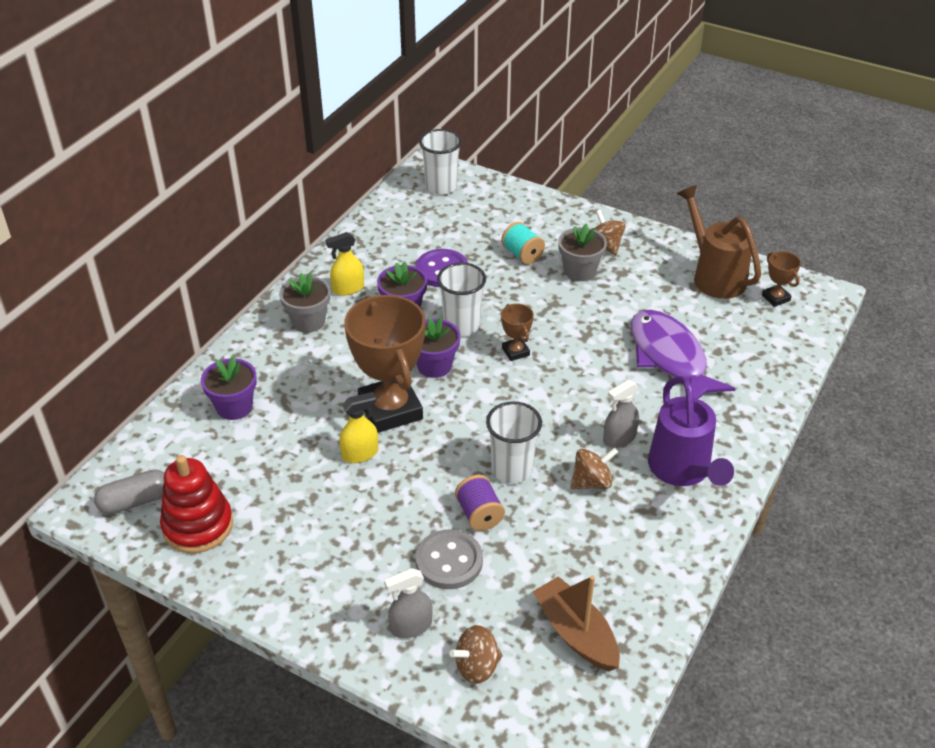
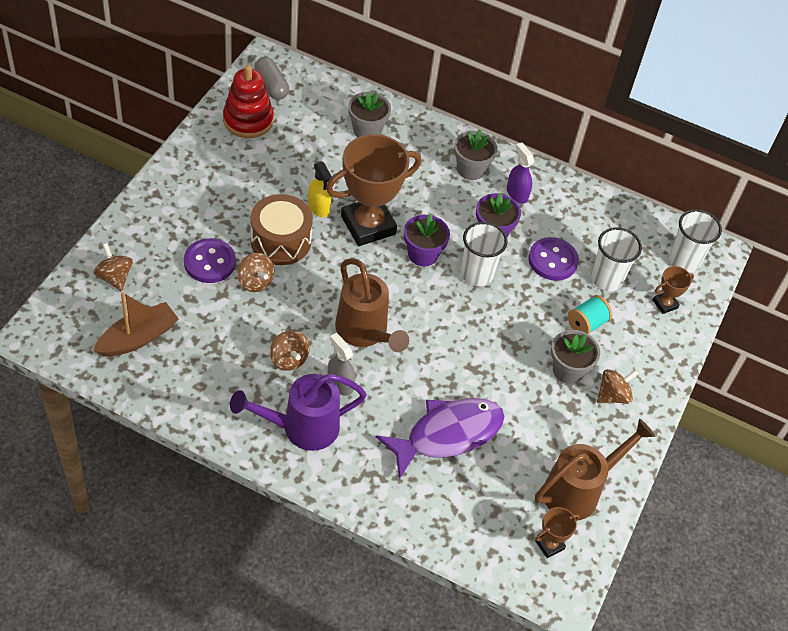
camera: 80 degrees right, 10 degrees up
(234, 407) = (367, 130): purple flower pot -> grey flower pot
(348, 288) = (517, 193): yellow spray bottle -> purple spray bottle
(411, 626) = (152, 240): grey spray bottle -> none
(413, 490) = (281, 241): none -> brown drum
(449, 561) = (209, 262): grey button -> purple button
(479, 514) = (255, 282): purple spool -> brown spinning top
(512, 469) = (303, 305): white cup -> white cup (606, 279)
(515, 351) = (445, 313): brown trophy -> brown trophy (665, 304)
(547, 416) = (365, 332): none -> brown watering can

